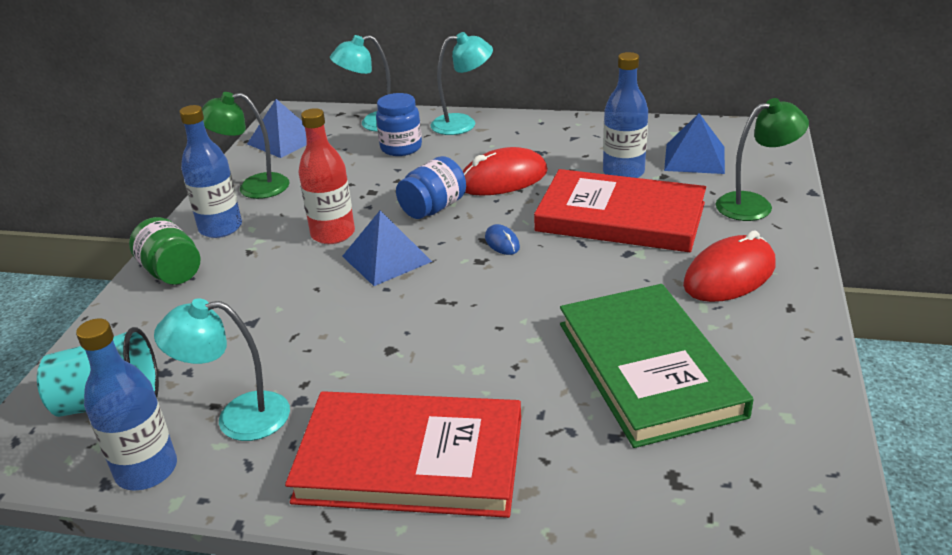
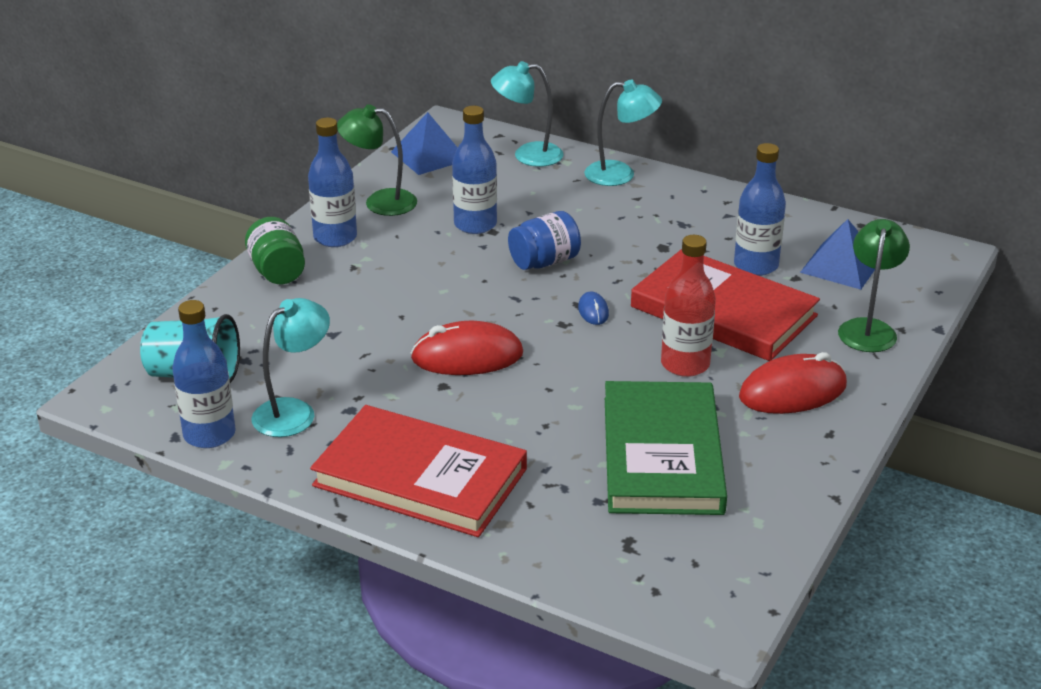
camera: 15 degrees right, 0 degrees up
(238, 418) = (294, 412): turquoise lamp -> turquoise lamp turned 120 degrees clockwise
(333, 234) = (437, 267): red bottle -> red bottle (685, 364)
(352, 189) = (475, 224): none -> blue bottle
(386, 258) = (476, 302): blue pyramid -> none
(401, 148) = (543, 189): blue jar -> none
(503, 179) = (629, 246): red mouse -> red mouse (467, 356)
(754, 204) = (868, 328): green lamp -> green lamp turned 75 degrees counterclockwise

